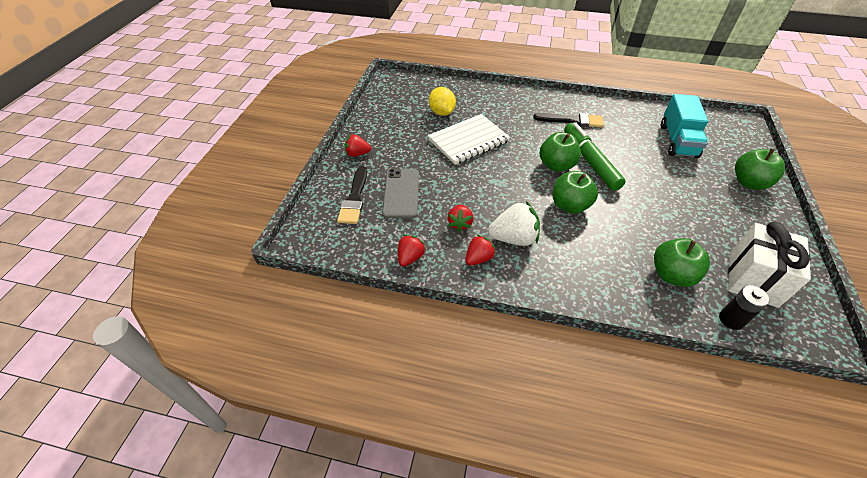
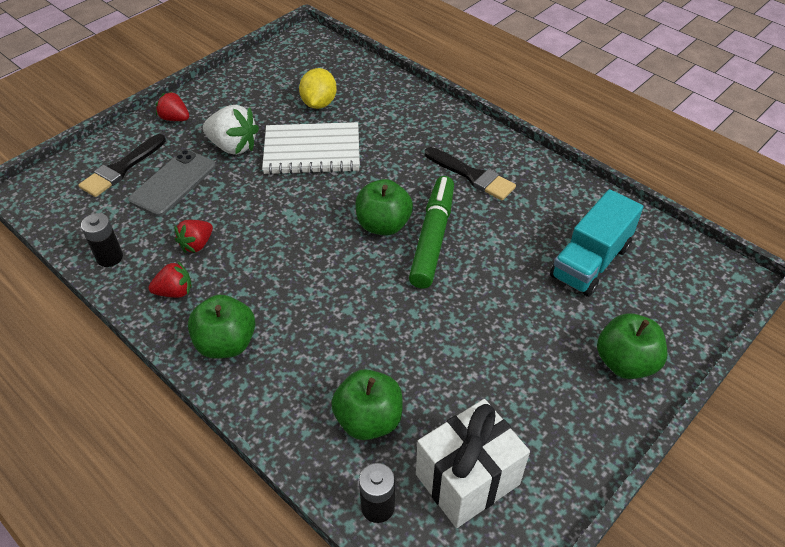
camera: 30 degrees right, 0 degrees up
(410, 257) = (109, 257): red strawberry -> black battery
(513, 238) = (236, 288): white strawberry -> white strawberry (233, 146)
(569, 205) = (342, 281): green apple -> green apple (226, 343)

